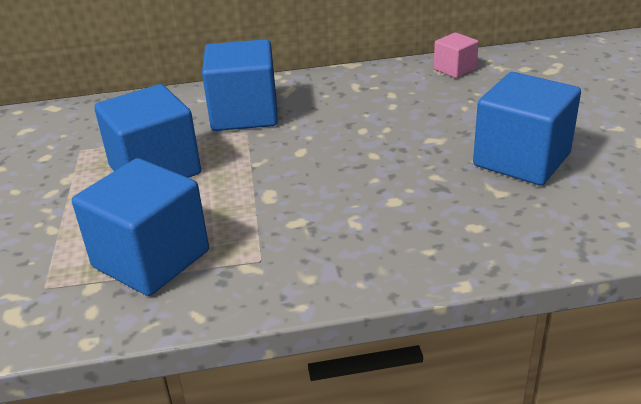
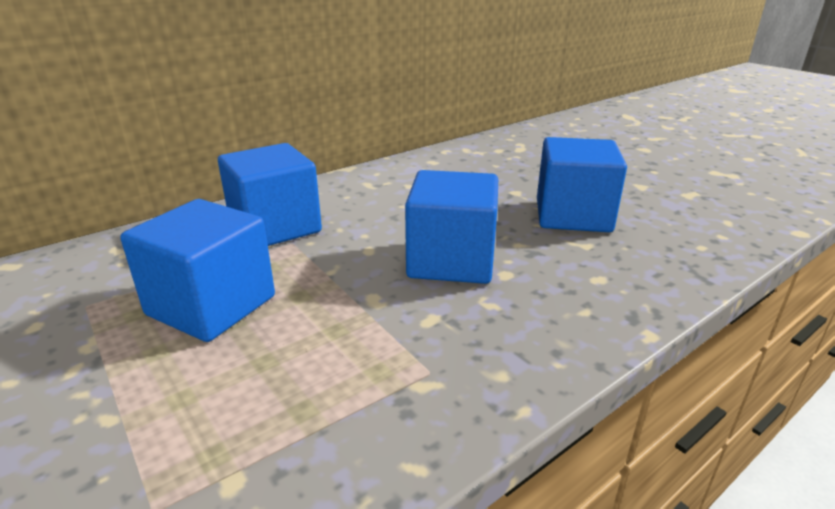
camera: 30 degrees left, 5 degrees down
(151, 259) = (291, 413): blue cube -> blue cube (451, 261)
(454, 69) = (444, 158): pink cube -> none

